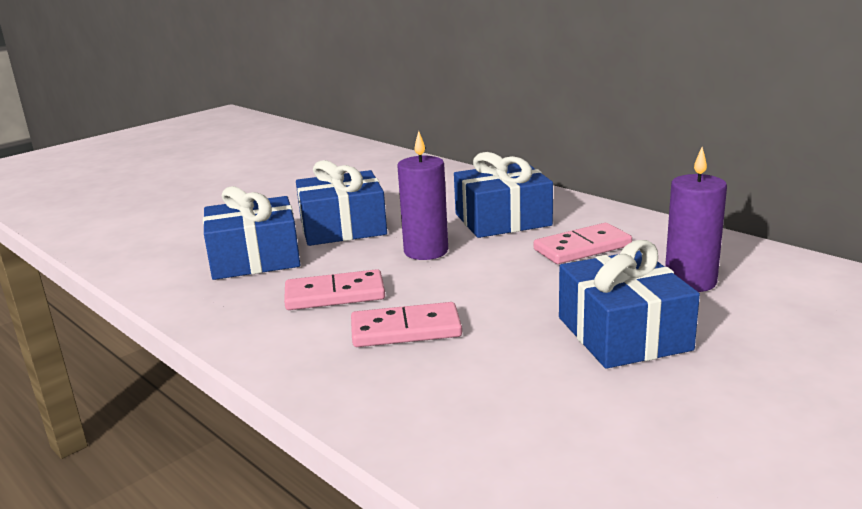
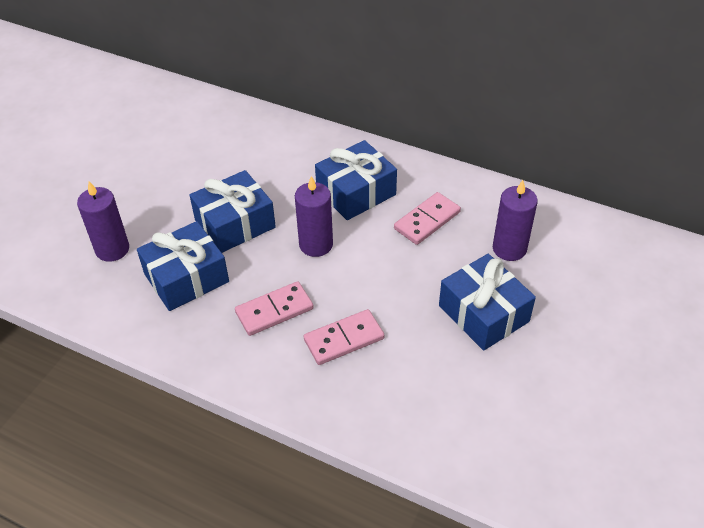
camera: 20 degrees left, 25 degrees up
(196, 231) = (112, 249): none -> purple candle

